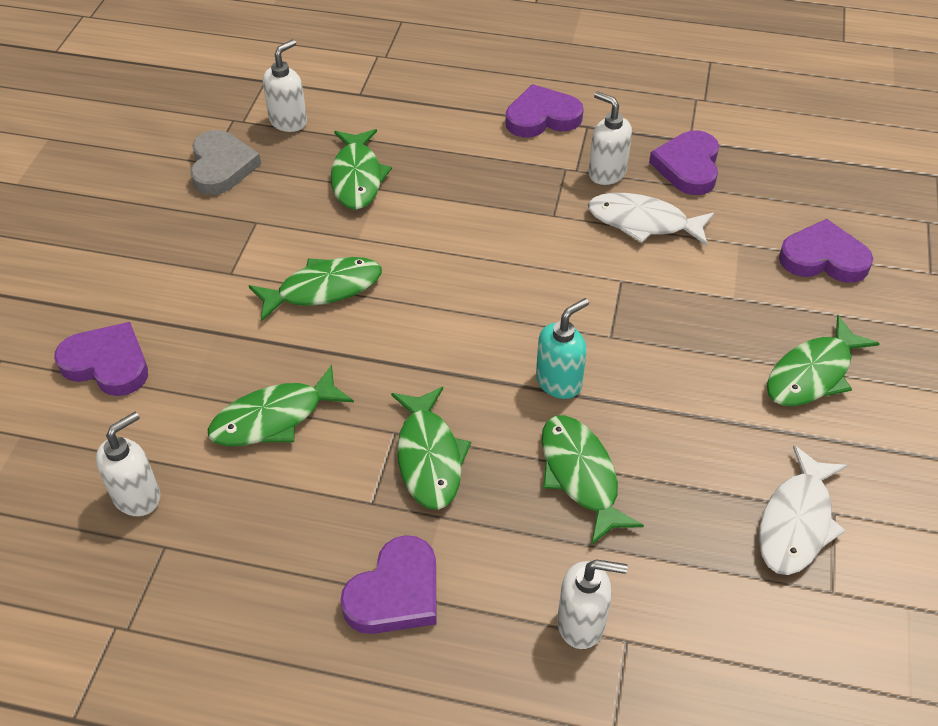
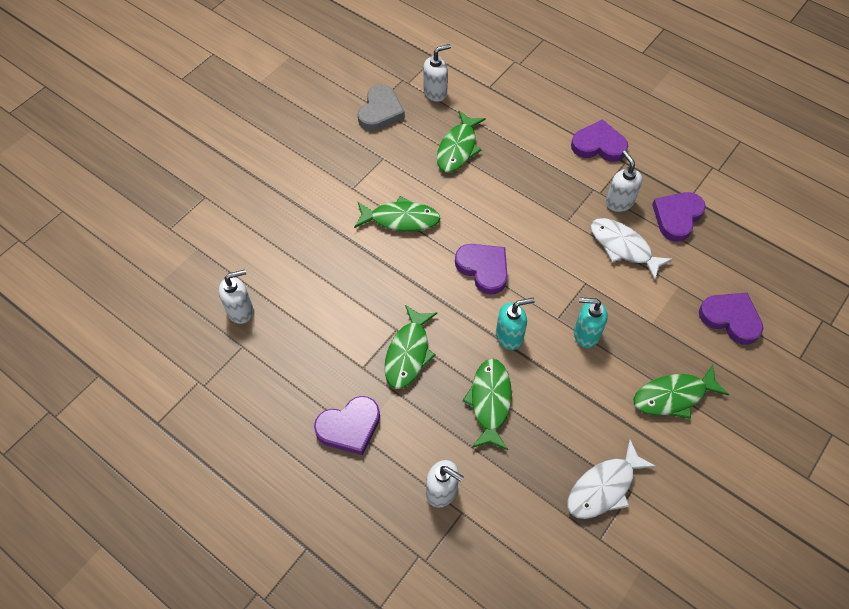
camera: 25 degrees right, 10 degrees up
(107, 363) = (259, 221): purple heart -> purple heart (483, 269)
(274, 418) = (334, 292): green fish -> none
(658, 341) = (586, 334): none -> turquoise soap dispenser

